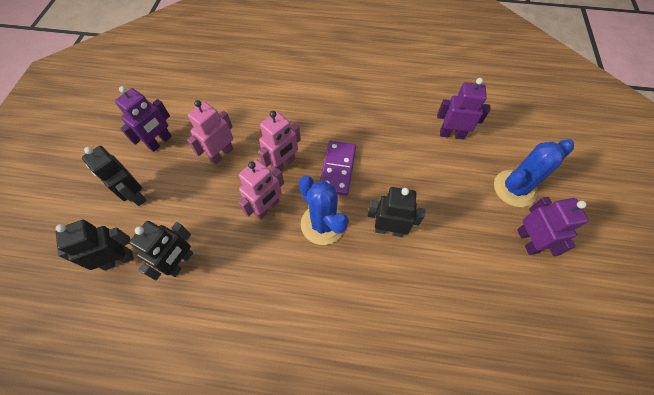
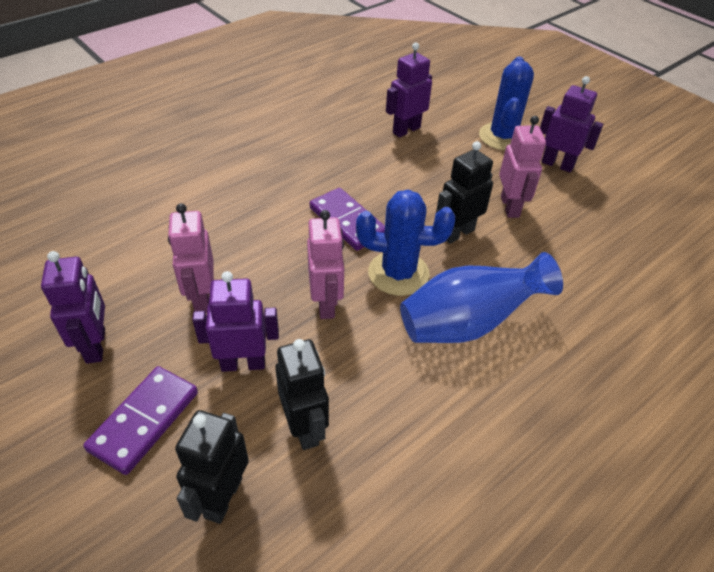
camera: 50 degrees left, 15 degrees down
(135, 195) = (144, 421): black robot -> purple domino
(197, 205) = (243, 363): none -> purple robot
(283, 164) = (287, 256): pink robot -> pink robot (510, 207)
(319, 289) = (468, 323): none -> blue vase

